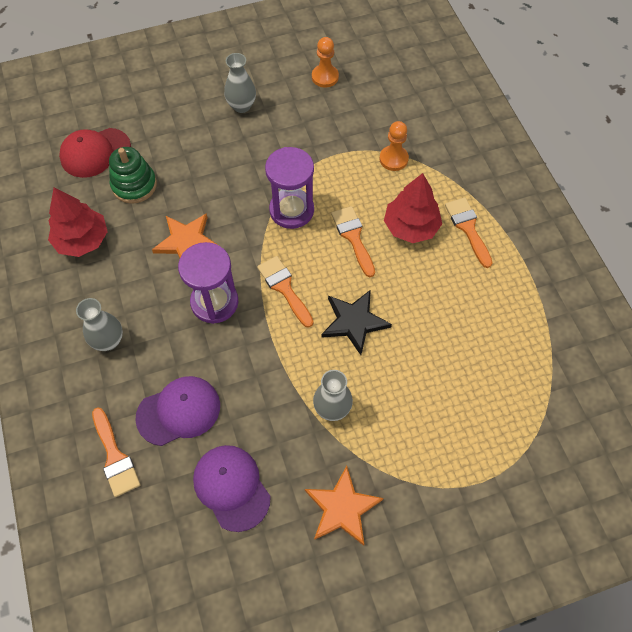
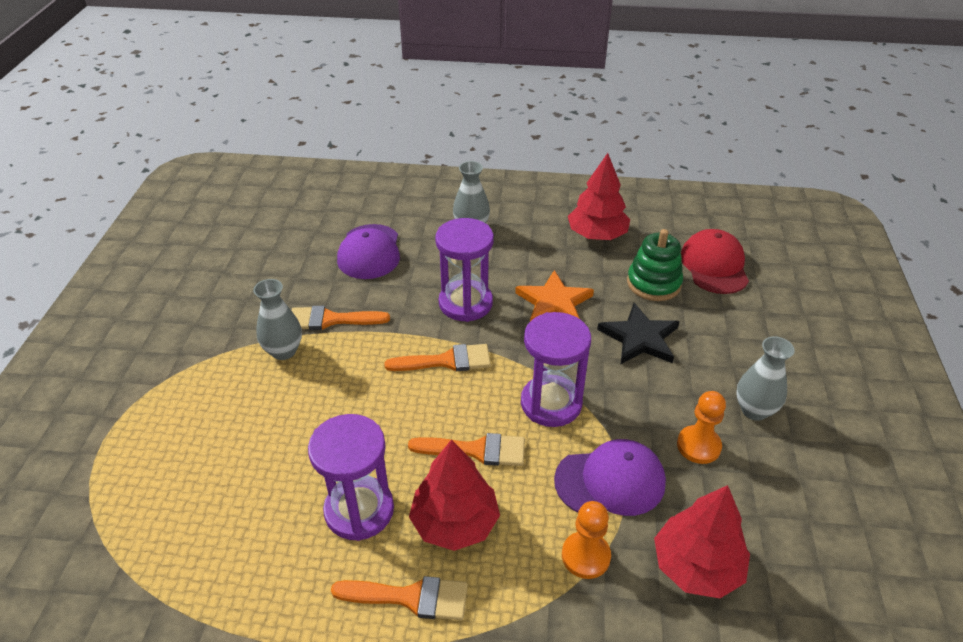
camera: 115 degrees right, 20 degrees down
(115, 457) = (360, 210): orange brush -> orange brush (331, 320)
(231, 487) = (275, 264): purple cap -> purple cap (610, 481)
(325, 77) = (793, 533): orange pawn -> orange pawn (698, 446)
(342, 508) = (190, 324): orange star -> none
(354, 322) = (362, 405): black star -> black star (639, 338)
(370, 111) = (697, 566): none -> red tree
(433, 280) = (359, 510): none -> purple hourglass

